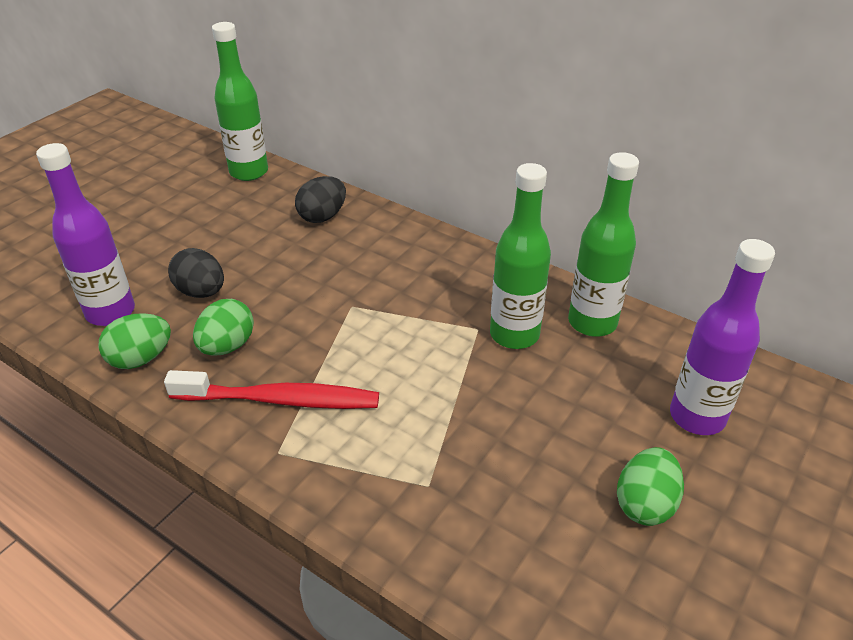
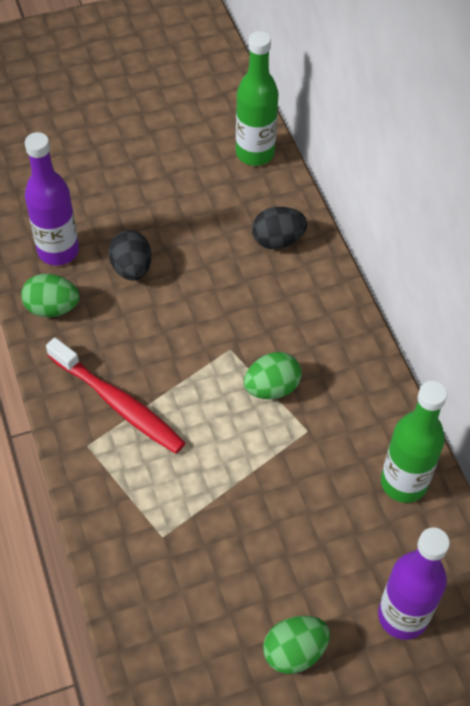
camera: 35 degrees right, 15 degrees up
(227, 346) = (115, 332): green egg -> green egg (272, 388)
(514, 334) = (331, 454): green bottle -> none

